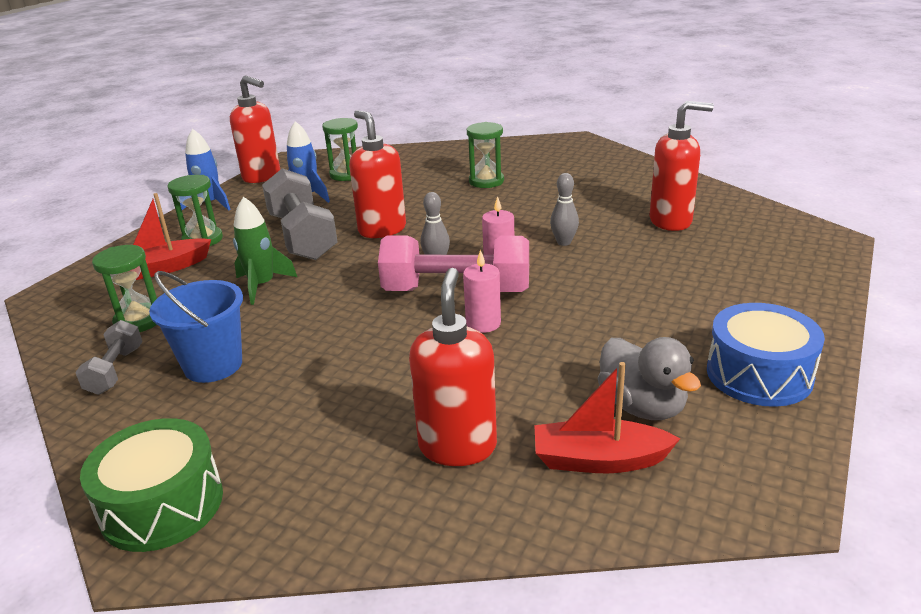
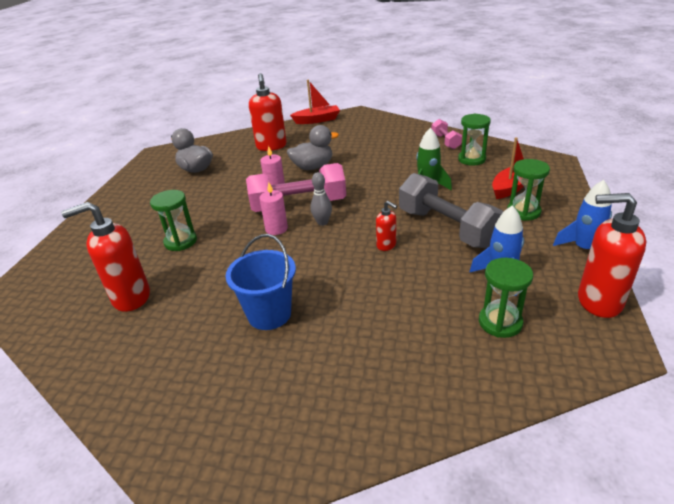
camera: 165 degrees right, 5 degrees up
(115, 370) = (445, 142): grey dumbbell -> pink dumbbell
(162, 505) = (366, 119): green drum -> none
(213, 365) = (401, 151): blue bucket -> blue bucket (269, 314)
(382, 230) = (386, 245): red soap dispenser -> red soap dispenser, size x0.51
(397, 360) = (313, 167): none -> grey duck
(486, 181) = (321, 336): green hourglass -> green hourglass (180, 241)
(564, 242) = (229, 257): grey bowling pin -> none
(599, 460) = (216, 152): red boat -> red boat (317, 120)
(759, 374) = (136, 190): blue drum -> none

